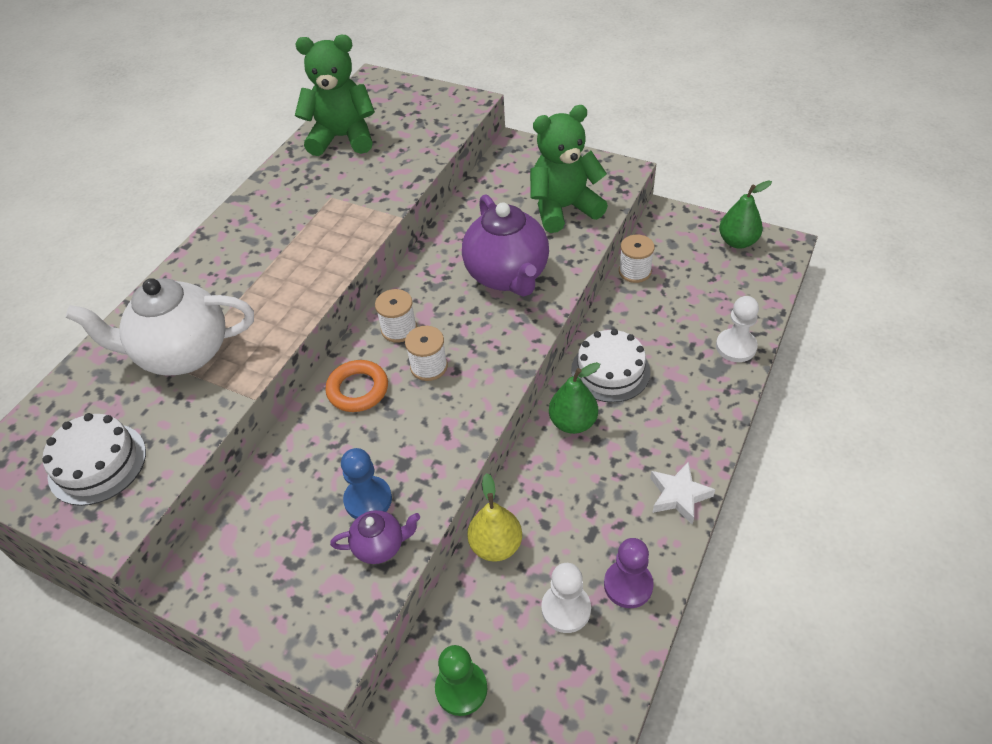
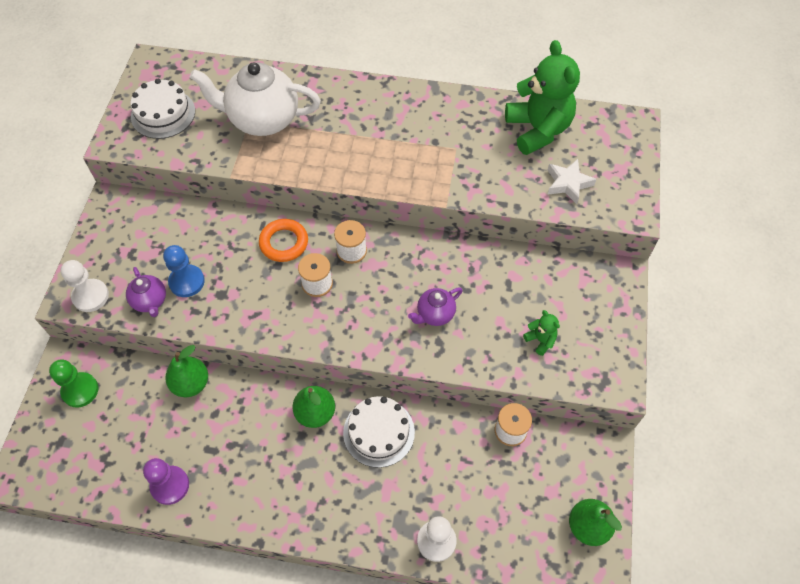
camera: 70 degrees right, 10 degrees up
(183, 354) = (263, 120): white teapot -> white teapot turned 60 degrees counterclockwise
(496, 545) = (191, 384): yellow pear -> green pear
(507, 276) = (435, 314): purple teapot -> purple teapot, size x0.49
(564, 208) = (540, 340): green teddy bear -> green teddy bear, size x0.42
(566, 609) = (145, 444): white pawn -> white pawn (90, 296)
(679, 495) = (257, 512): white star -> white star (568, 184)

